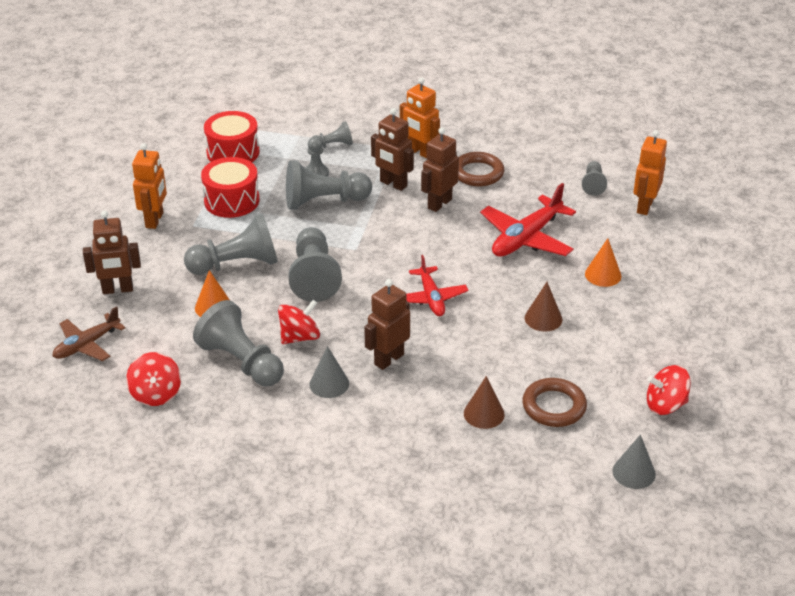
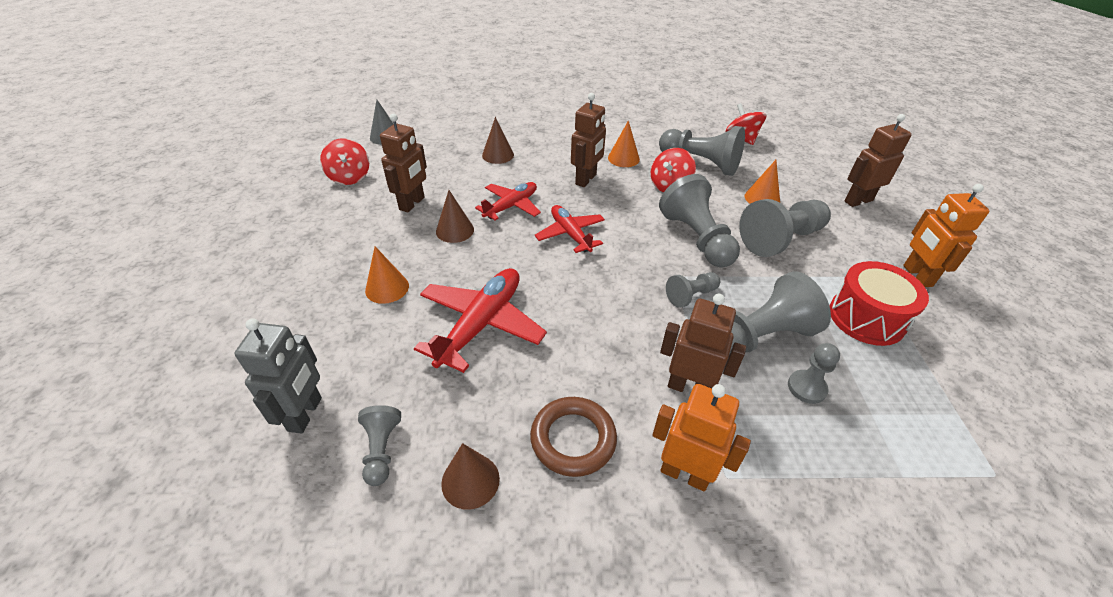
camera: 165 degrees right, 5 degrees up
(87, 345) = (826, 159): brown plane -> none
(233, 152) = (956, 408): red drum -> none
(329, 384) = (623, 158): grey cone -> orange cone
(333, 145) = (831, 460): grey pawn -> grey pawn (691, 295)
(439, 204) = (609, 362): brown robot -> brown robot (412, 203)
(482, 337) = (511, 206): none -> red plane
(541, 166) = (470, 481): none -> brown cone
(554, 406) = (443, 165): brown ring -> none
(644, 206) = (305, 414): orange robot -> grey robot
(665, 405) = (349, 177): red spinning top -> red spinning top turned 90 degrees clockwise

